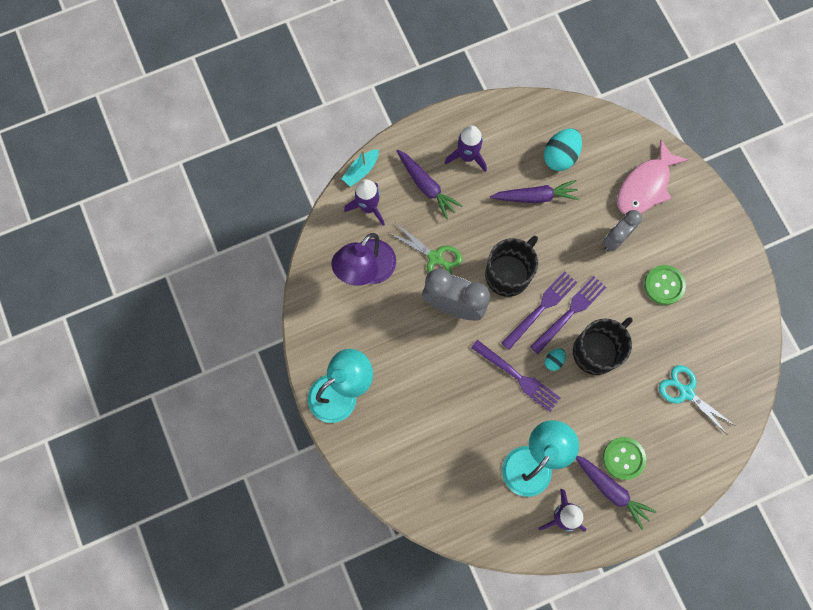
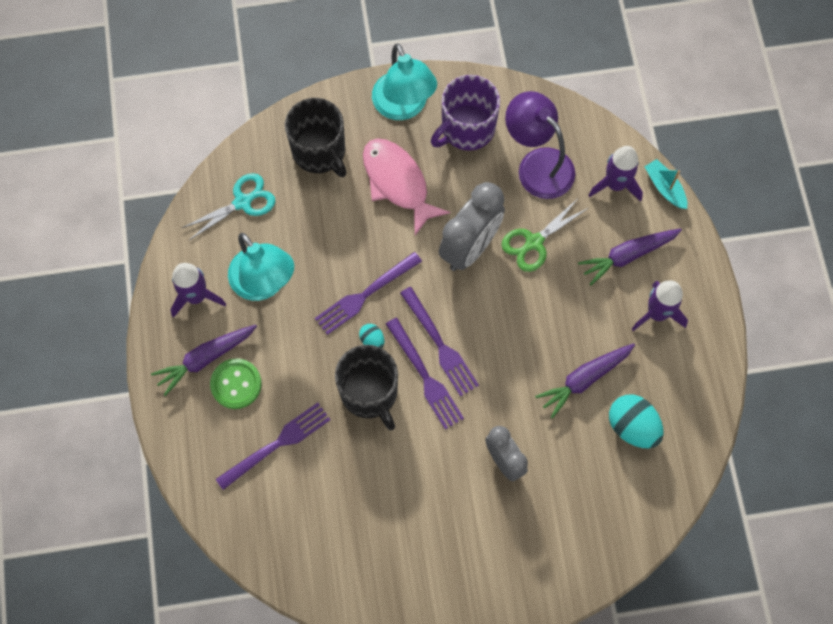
camera: 105 degrees right, 5 degrees down
(349, 334) = (466, 129): none -> purple mug
(508, 274) = (492, 319): black mug -> black mug (320, 152)
(535, 196) = (584, 379): purple carrot -> purple carrot turned 45 degrees clockwise
(645, 186) = (567, 523): pink fish -> pink fish (398, 183)
(659, 410) = (277, 444): none -> purple fork
(664, 285) = (428, 502): green button -> none
(686, 392) = (289, 483): turquoise scissors -> turquoise scissors (242, 202)

